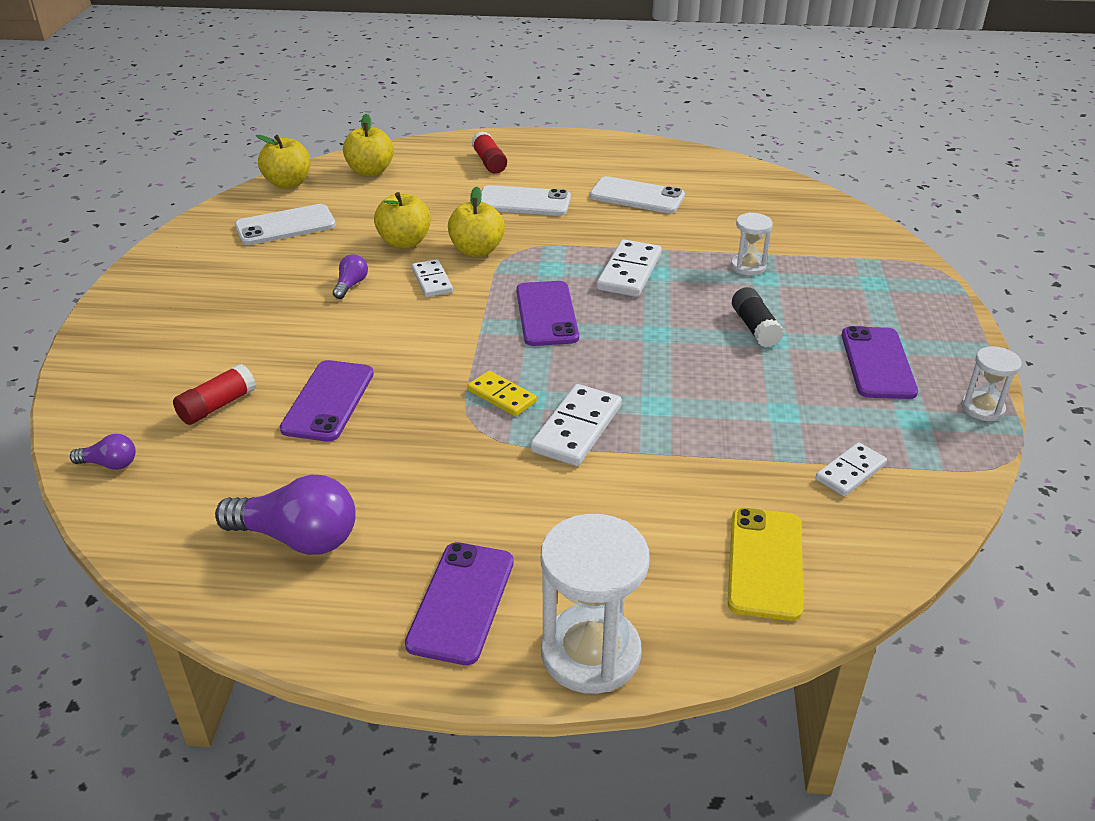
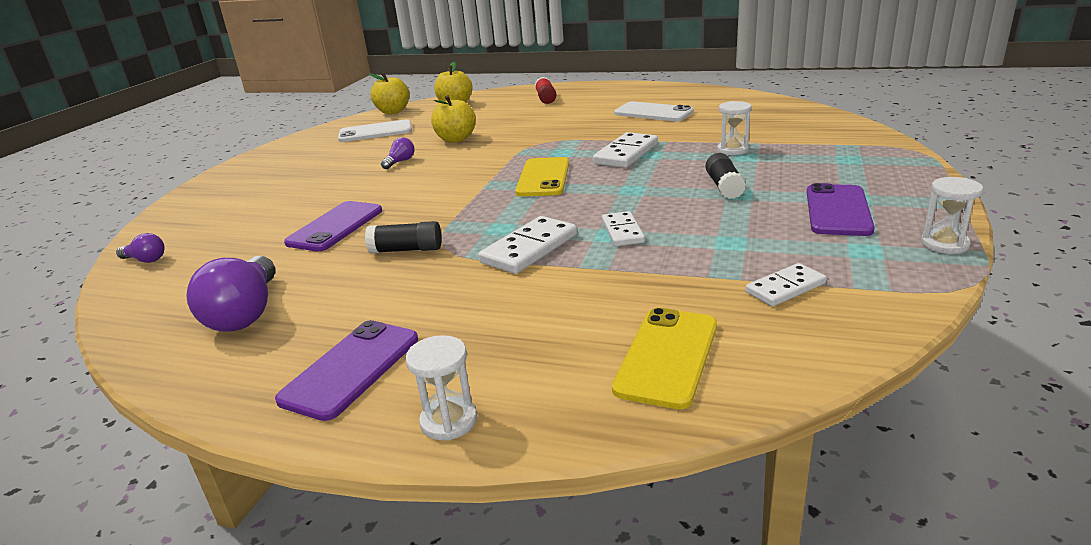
camera: 15 degrees right, 10 degrees down
(217, 406) = (251, 228): red glue stick -> none
(297, 538) = (246, 313): purple light bulb -> purple light bulb turned 60 degrees clockwise
(432, 281) = (463, 159): white domino -> white domino (622, 231)
(436, 435) = (406, 250): none -> black glue stick
(477, 251) = (508, 143): yellow apple -> none
(502, 396) = (477, 226): yellow domino -> none
(523, 202) = (560, 117): white phone -> none
(546, 314) = (543, 178): purple phone -> yellow phone
(590, 653) = (449, 421): white hourglass -> white hourglass, size x0.54

